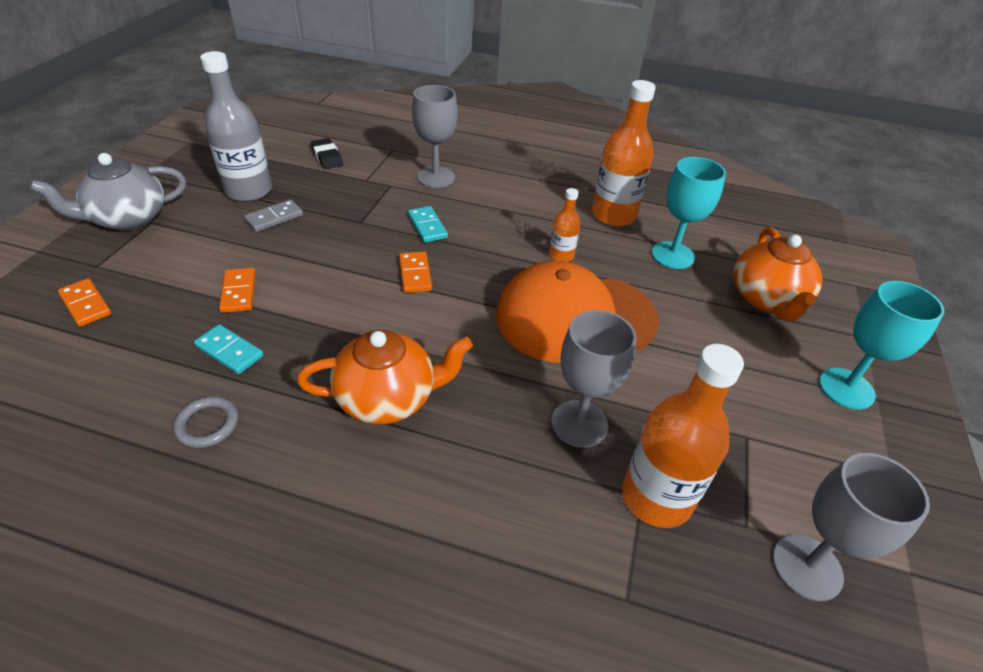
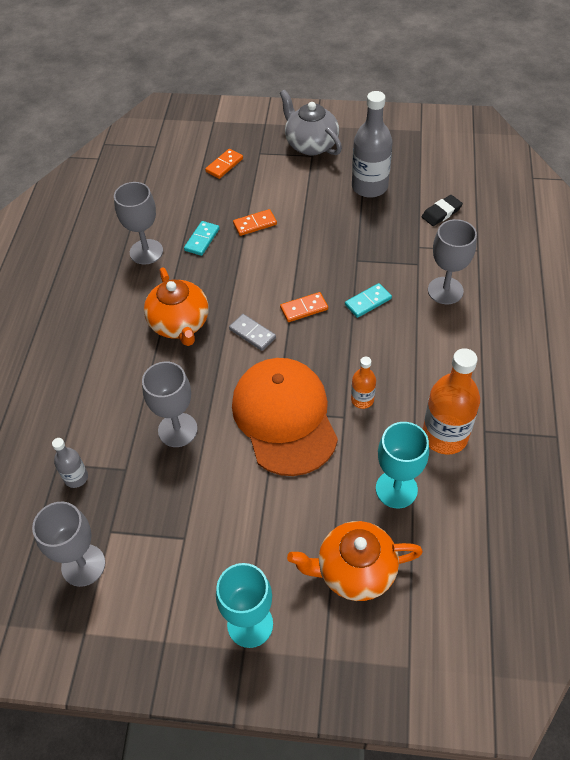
camera: 85 degrees right, 10 degrees up
(208, 424) = (146, 252): grey ring -> grey goblet
(274, 218) = (342, 212): grey domino -> grey domino (252, 333)
(655, 569) = (76, 478): none -> grey bottle
(656, 497) = (125, 478): orange bottle -> none

